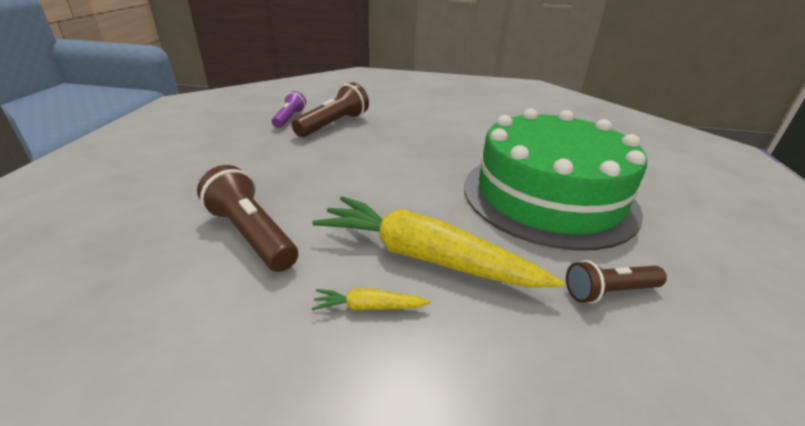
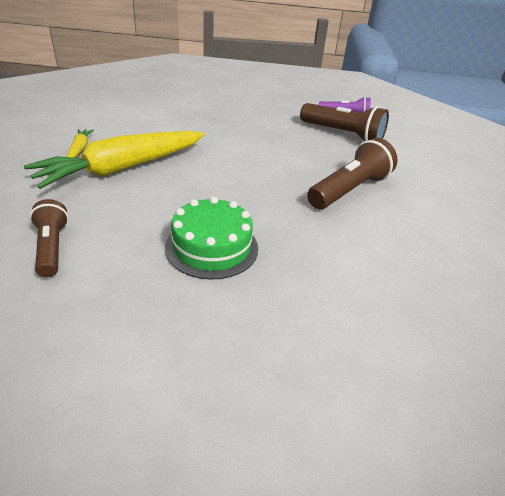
camera: 85 degrees right, 5 degrees up
(252, 235) = (158, 115): brown flashlight -> brown flashlight (349, 190)
(424, 257) = (122, 168): yellow carrot -> yellow carrot turned 150 degrees counterclockwise
(548, 196) = (212, 247): green cake -> green cake, size x0.47

